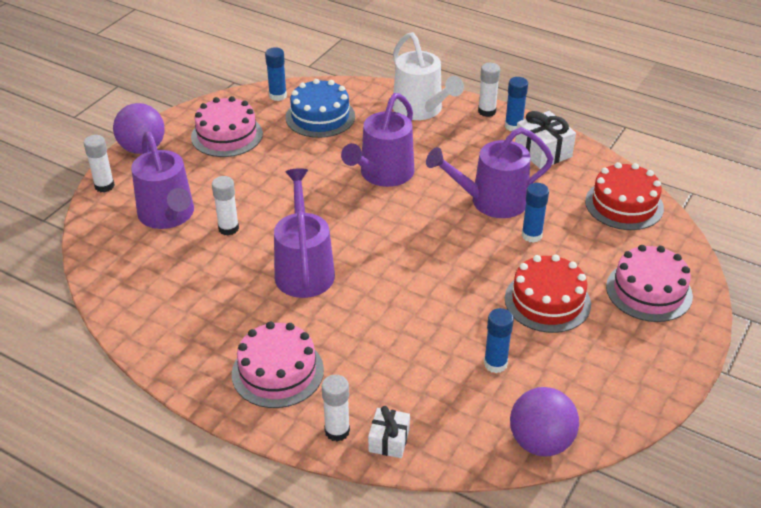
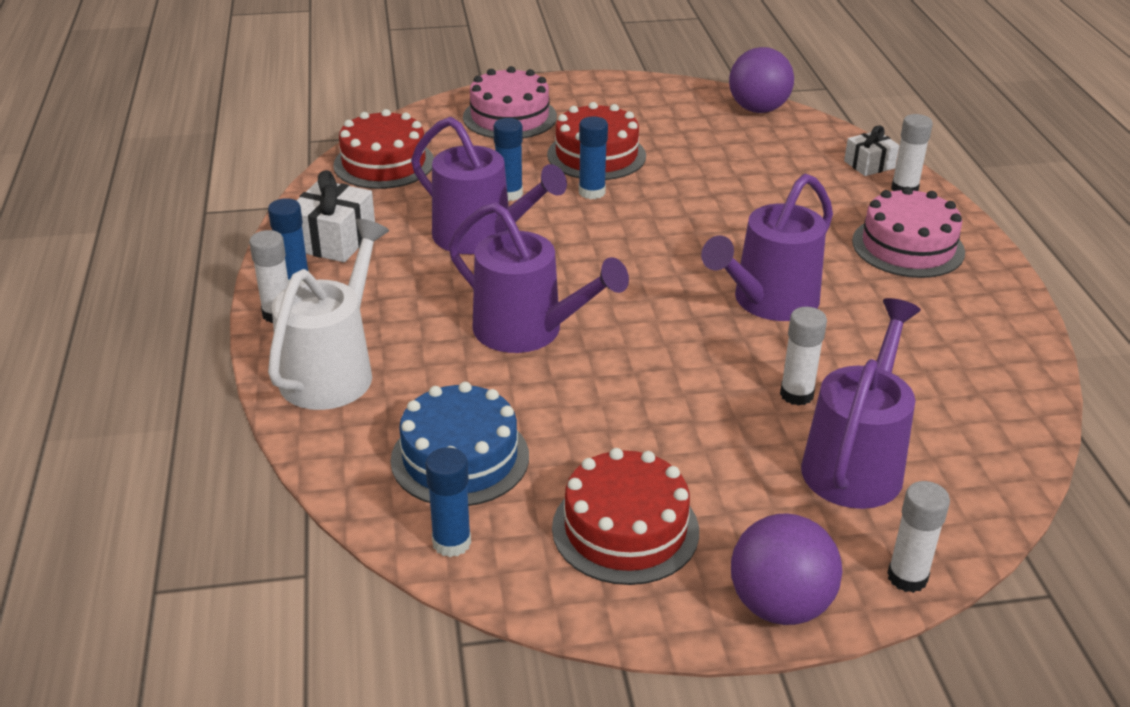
camera: 130 degrees left, 5 degrees down
(227, 135) = (625, 529): pink cake -> red cake
(383, 174) = (528, 331): purple watering can -> purple watering can turned 45 degrees clockwise
(495, 364) = (712, 152): blue glue stick -> blue glue stick (592, 192)

